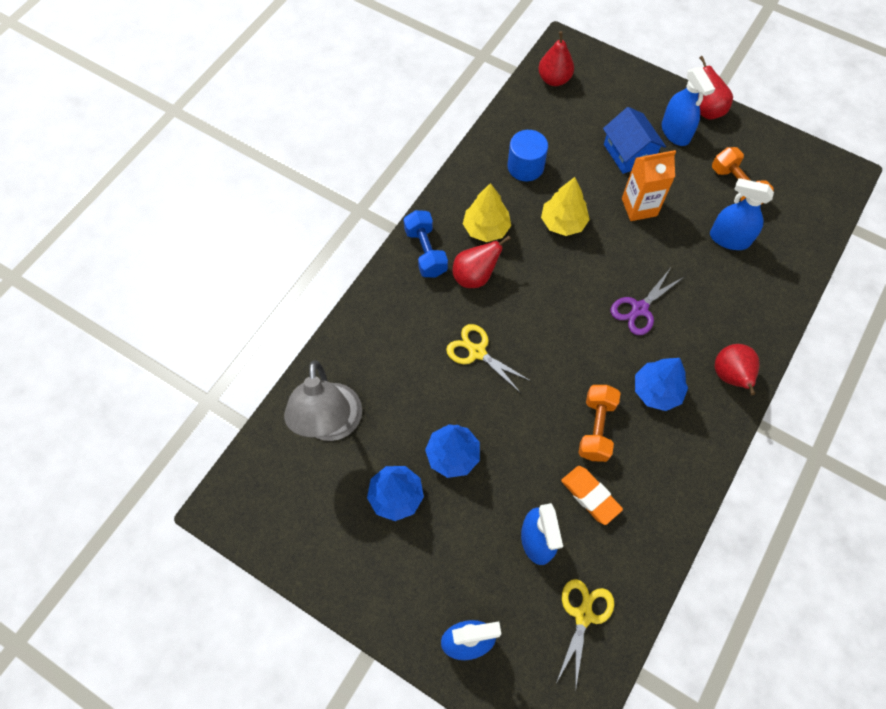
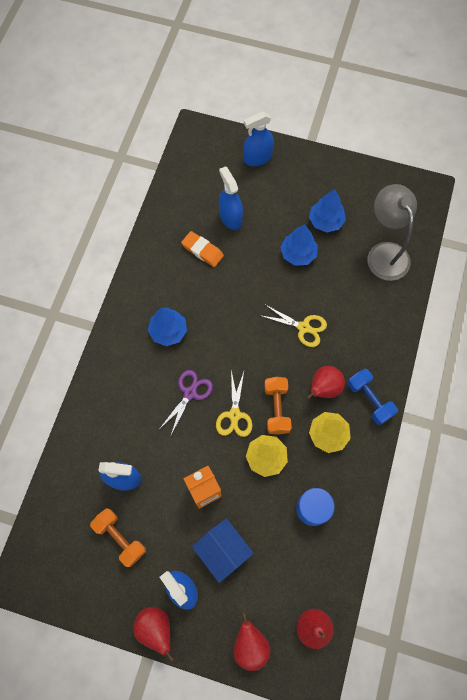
camera: 165 degrees right, 5 degrees up
(583, 615) = (194, 185): yellow scissors -> yellow scissors (234, 415)
(596, 428) = (207, 294): orange dumbbell -> orange dumbbell (276, 408)
(730, 376) = (116, 355): red pear -> red pear (250, 644)

